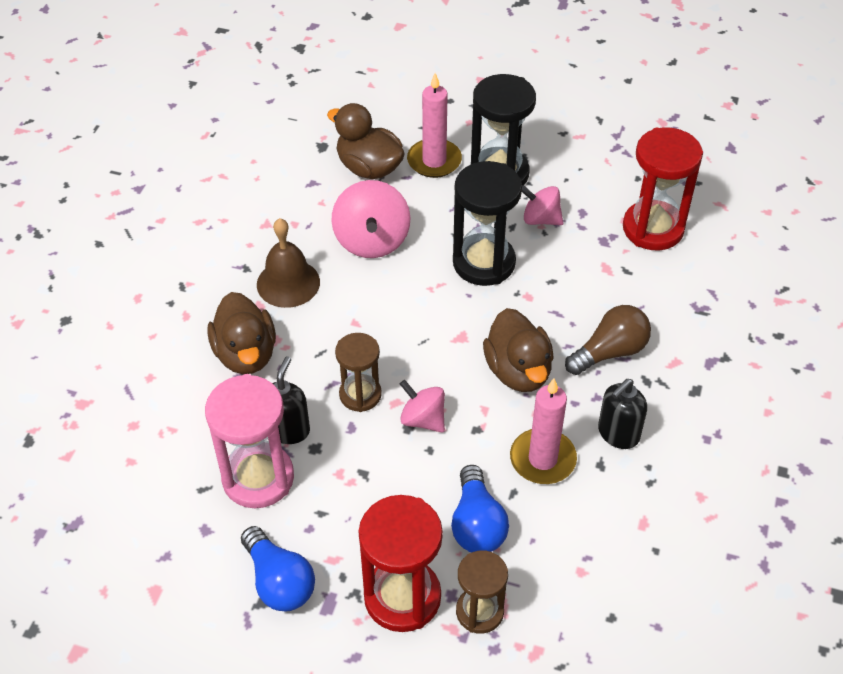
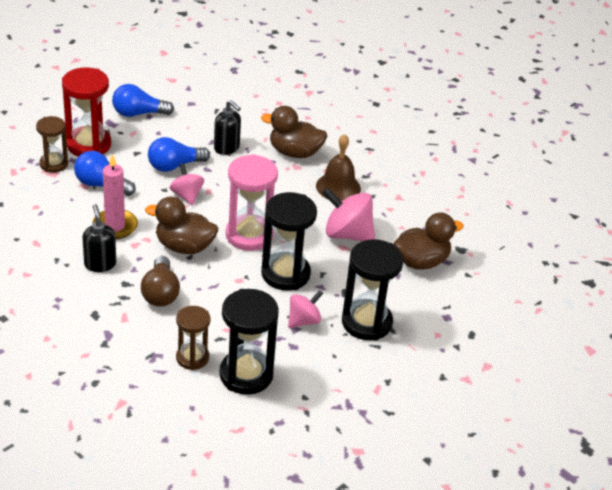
camera: 115 degrees right, 10 degrees down
(258, 478) = (205, 128): pink hourglass -> pink hourglass (249, 235)
(360, 395) = (226, 180): brown hourglass -> brown hourglass (192, 358)
(372, 466) = (174, 166): none -> blue light bulb
(423, 419) = (187, 195): pink spinning top -> pink spinning top turned 90 degrees counterclockwise
(434, 161) = (405, 296): pink candle -> none
(653, 228) = (246, 375): red hourglass -> black hourglass

